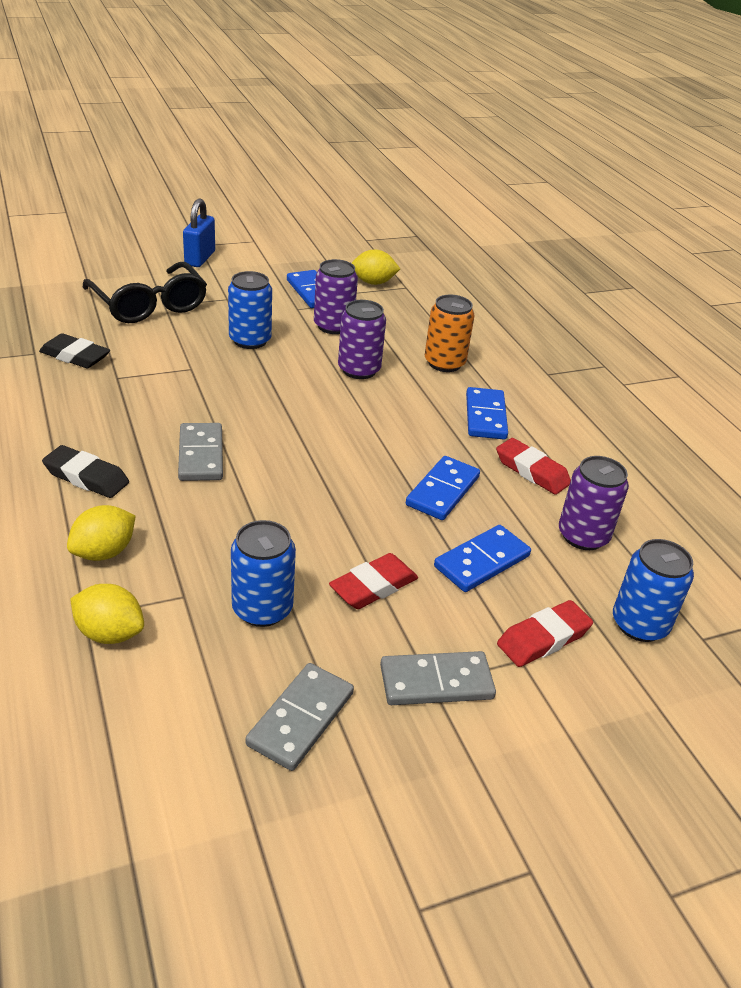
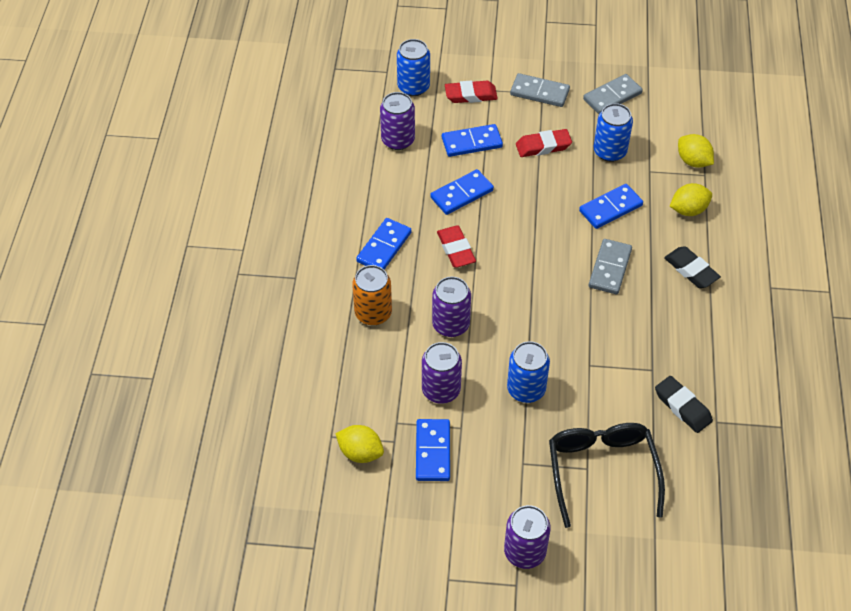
camera: 150 degrees left, 15 degrees up
(200, 258) = (524, 552): blue padlock -> purple can
(227, 524) = (610, 208): none -> blue domino
(531, 471) = (390, 192): red eraser -> red eraser (456, 249)

